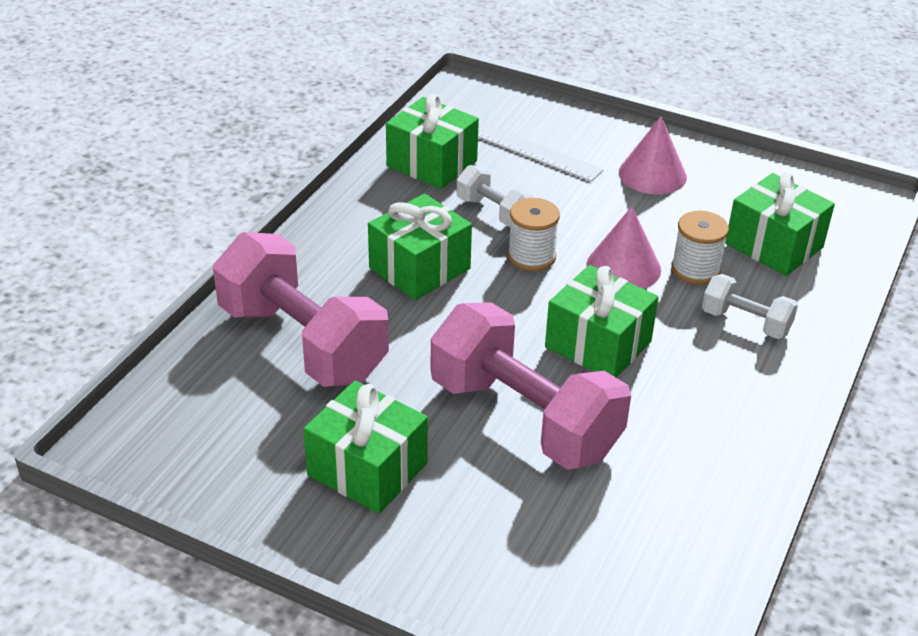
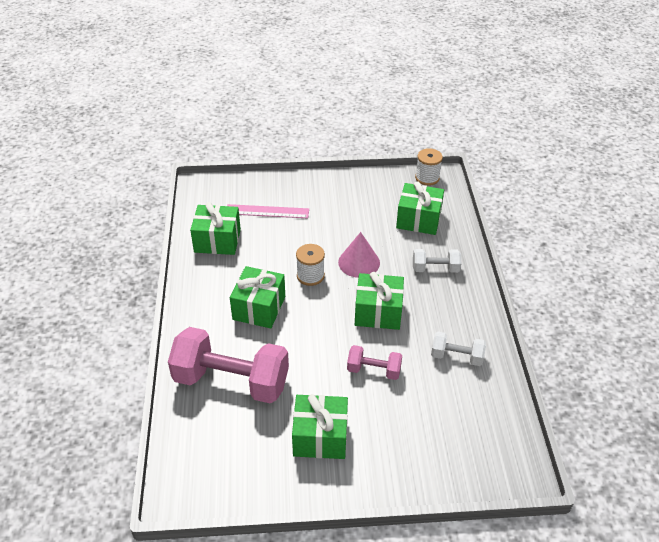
camera: 30 degrees left, 5 degrees up
(494, 212) = (272, 257): white dumbbell -> white dumbbell (456, 356)
(524, 418) = (373, 370): pink dumbbell -> pink dumbbell, size x0.48
(536, 152) = (267, 211): white ruler -> pink ruler
(652, 174) = (334, 201): pink cone -> none
(695, 270) = (393, 249): white spool -> white spool (427, 178)

